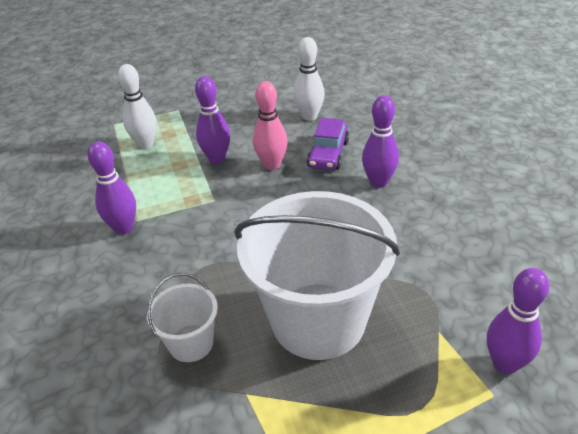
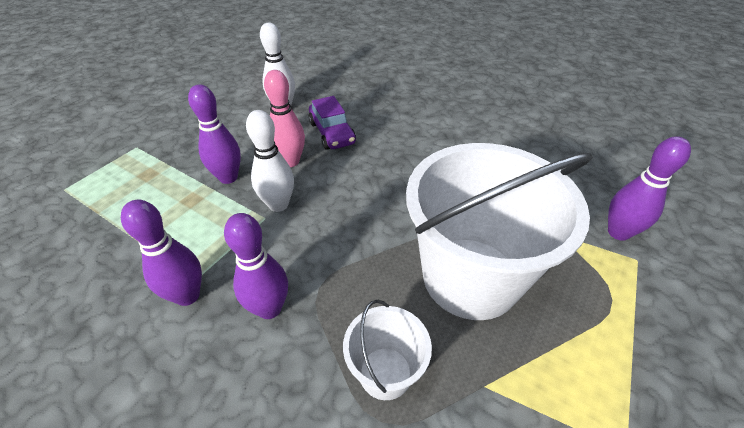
camera: 40 degrees left, 5 degrees up
(145, 144) = (128, 195): white bowling pin -> white bowling pin (278, 205)
(378, 182) = (396, 139): purple bowling pin -> purple bowling pin (269, 308)

